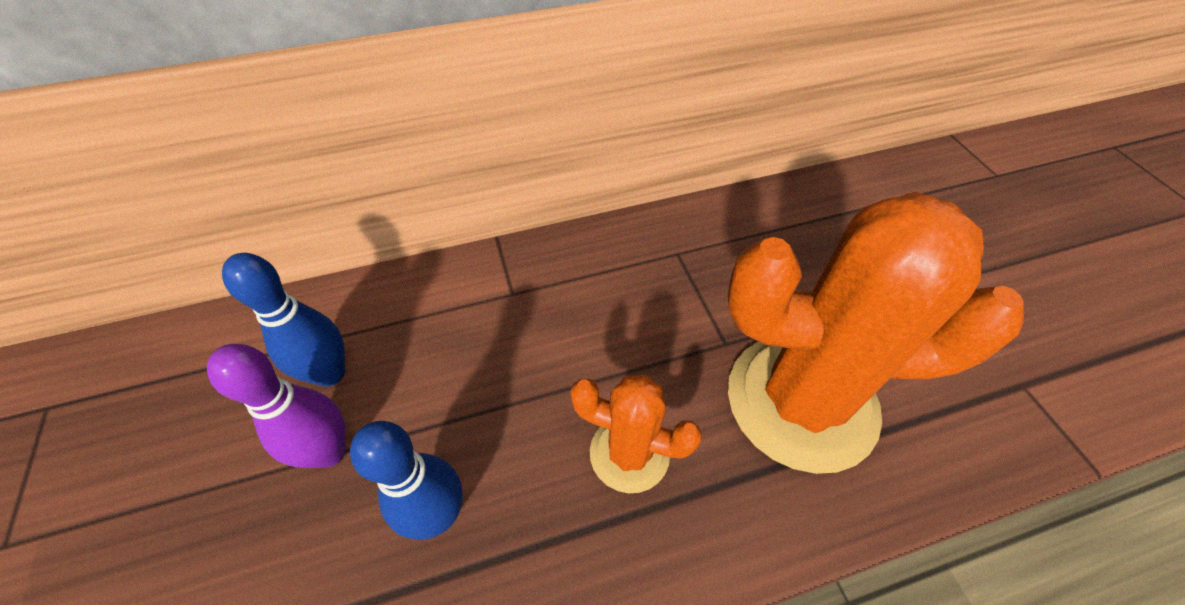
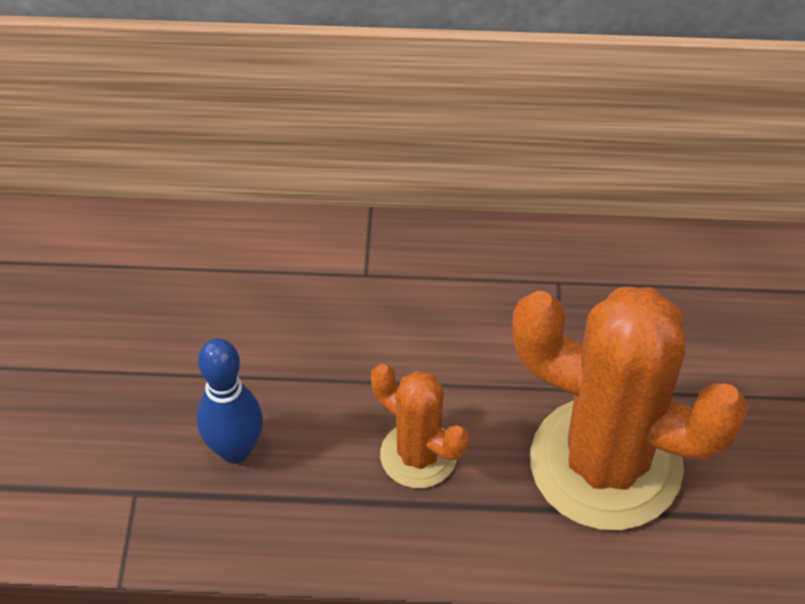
camera: 20 degrees right, 0 degrees up
(329, 451) = (156, 370): purple bowling pin -> none
(330, 373) = (170, 301): blue bowling pin -> none

